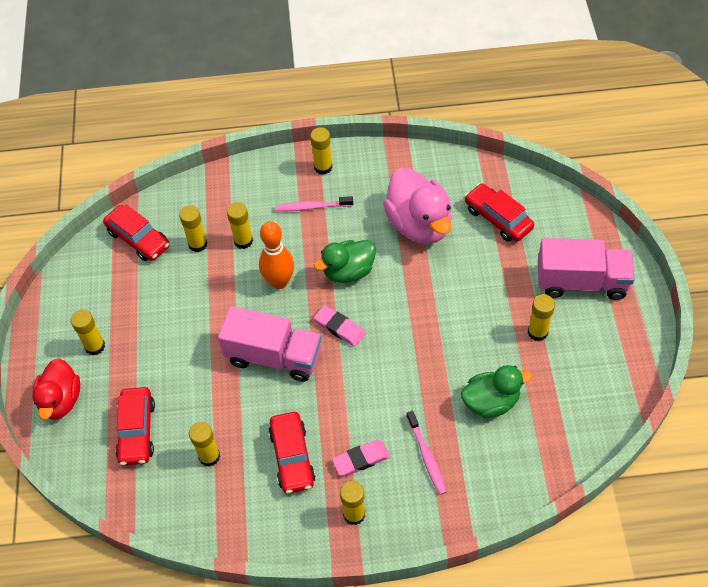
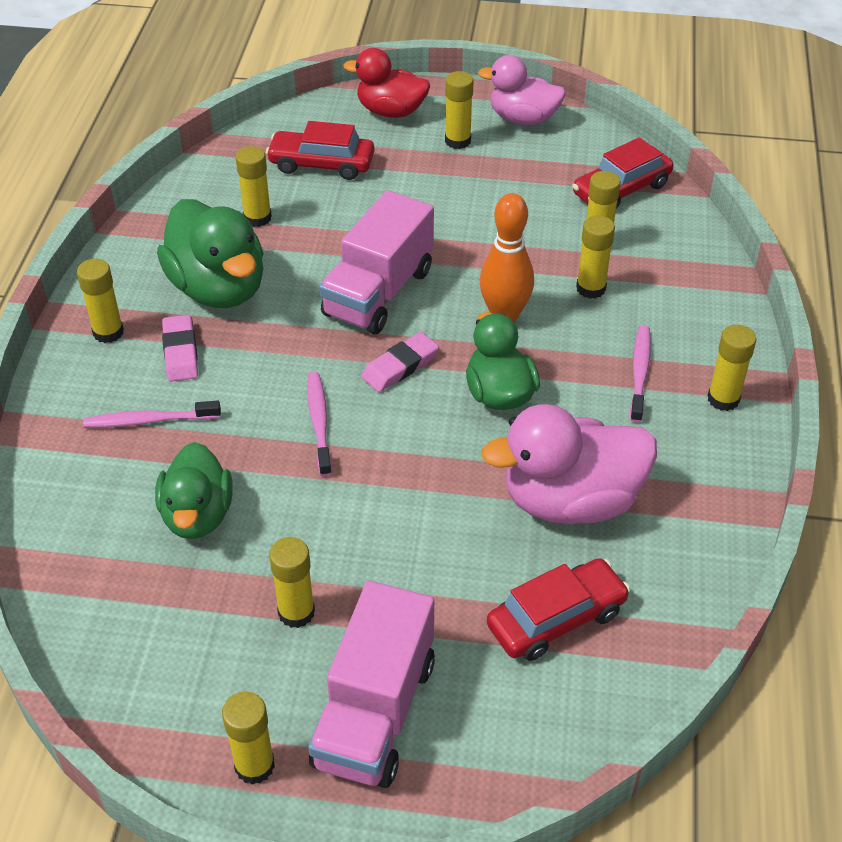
camera: 100 degrees right, 10 degrees down
(61, 310) = (523, 119): none -> pink duck
(292, 457) = (218, 288): red car -> green duck
(399, 359) = (319, 422): none -> pink toothbrush
(631, 324) = (254, 766): none -> yellow glue stick

